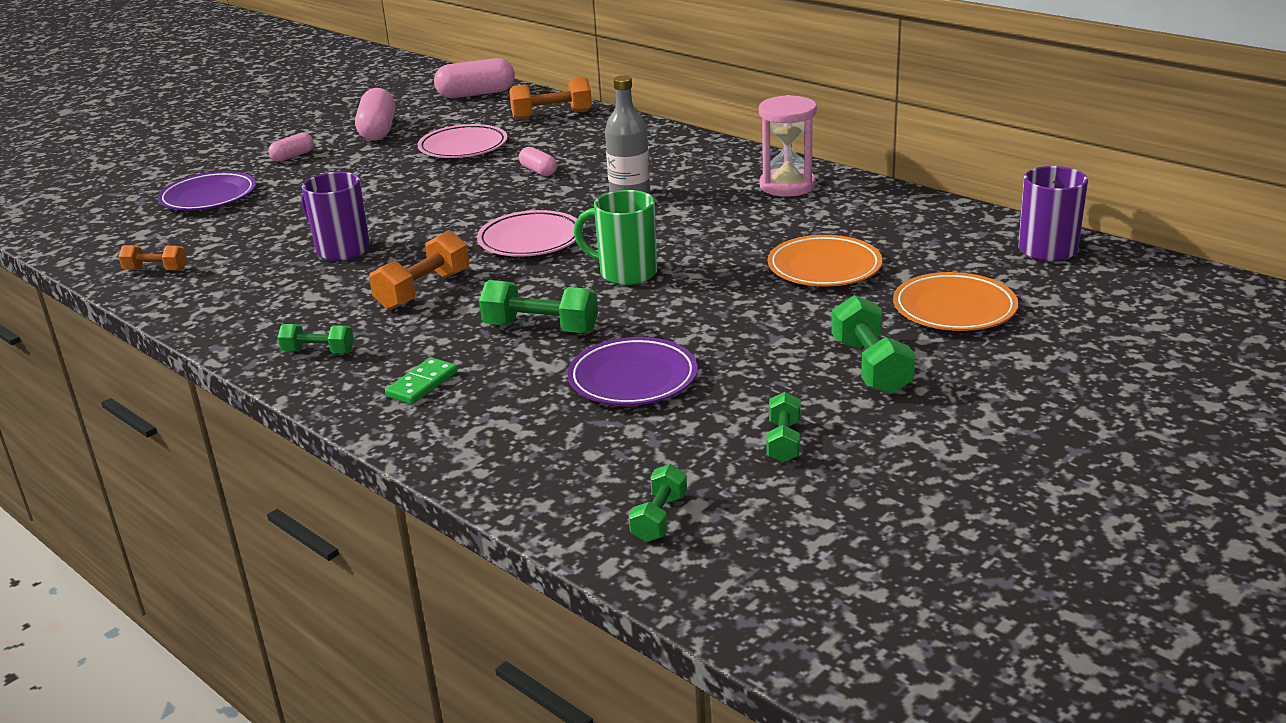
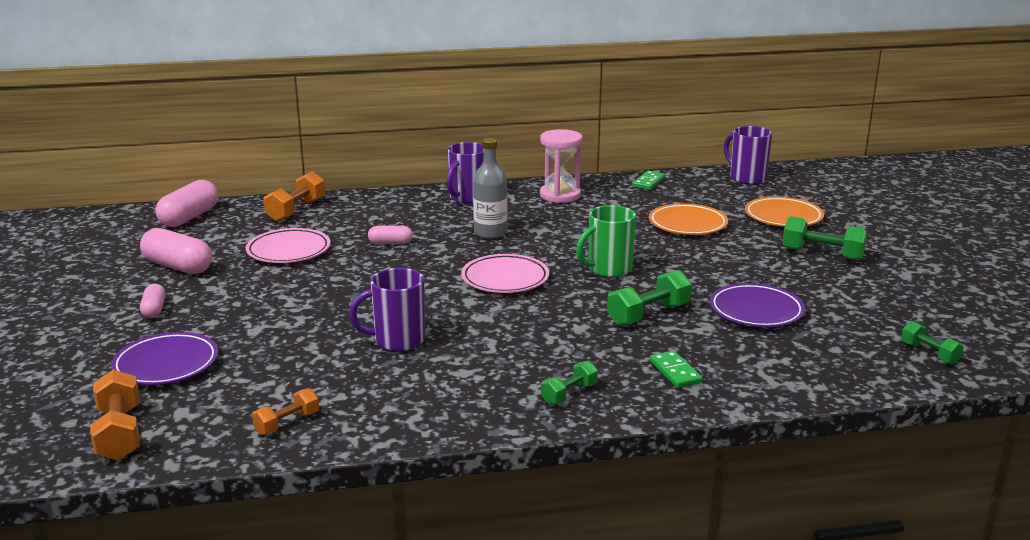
camera: 55 degrees left, 5 degrees down
(423, 290) = (526, 332): orange dumbbell -> orange dumbbell (119, 433)
(701, 155) = (467, 198): none -> purple mug
(784, 441) = (879, 299): green dumbbell -> none
(916, 208) = (648, 182): none -> green domino

